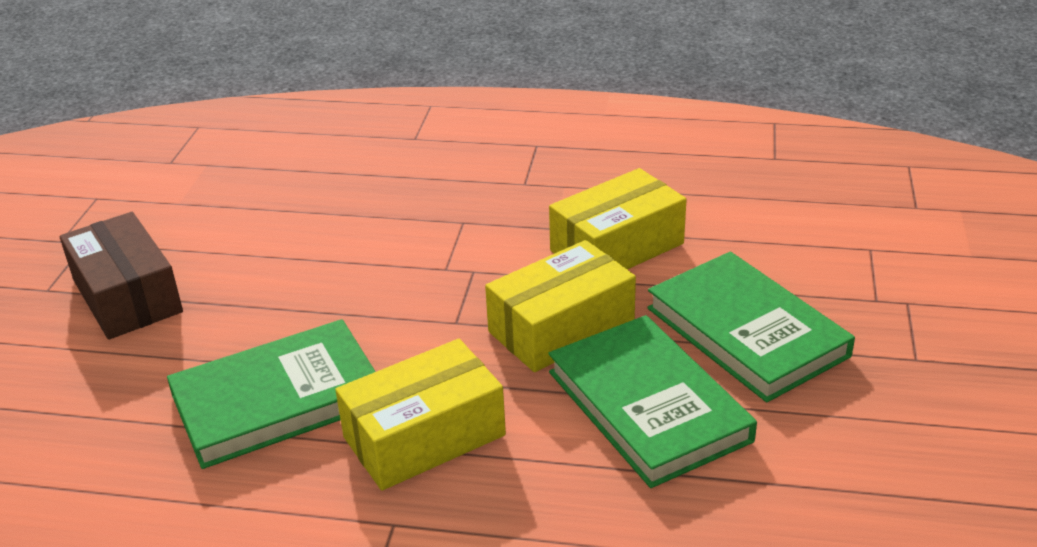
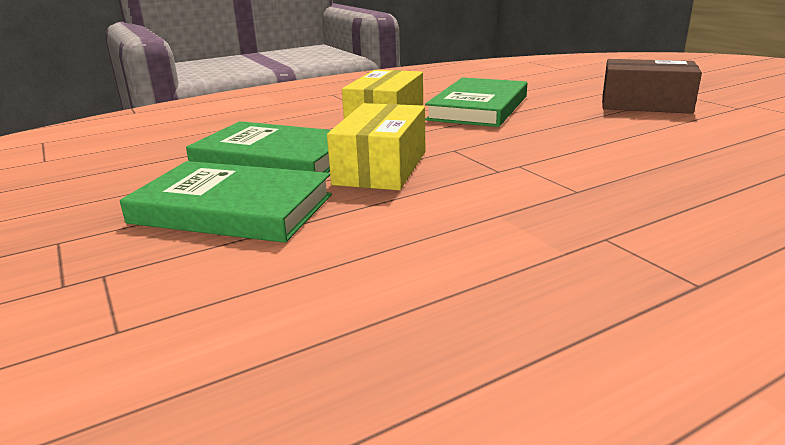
camera: 140 degrees right, 10 degrees down
(617, 247) = (417, 222): yellow box -> none

